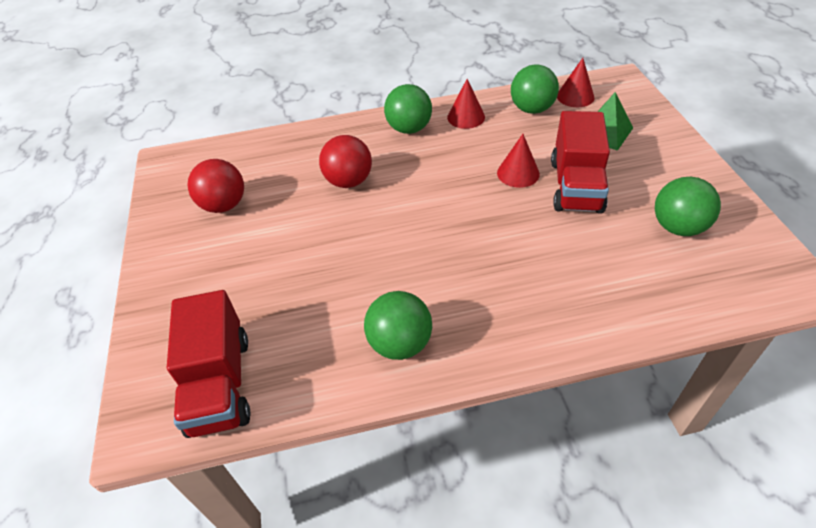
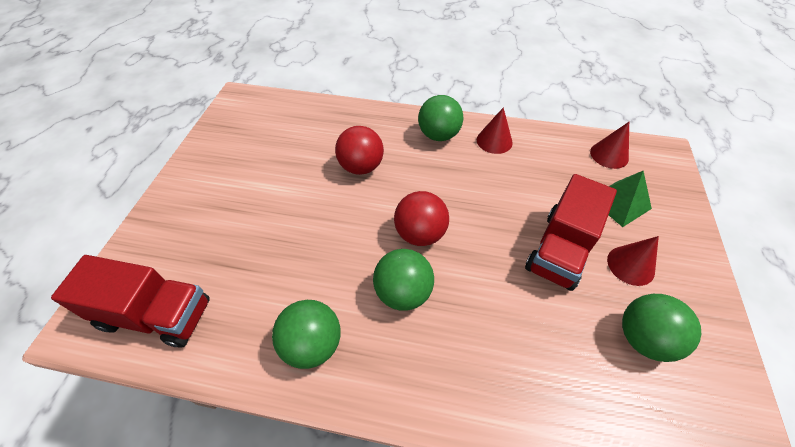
camera: 20 degrees right, 5 degrees up
(220, 384) = (156, 314): red truck -> red truck turned 90 degrees counterclockwise
(224, 205) = (255, 152): red ball -> red ball (420, 234)
(518, 173) = (511, 215): red cone -> red cone (630, 265)
(532, 109) = (559, 154): green ball -> green ball (403, 292)

